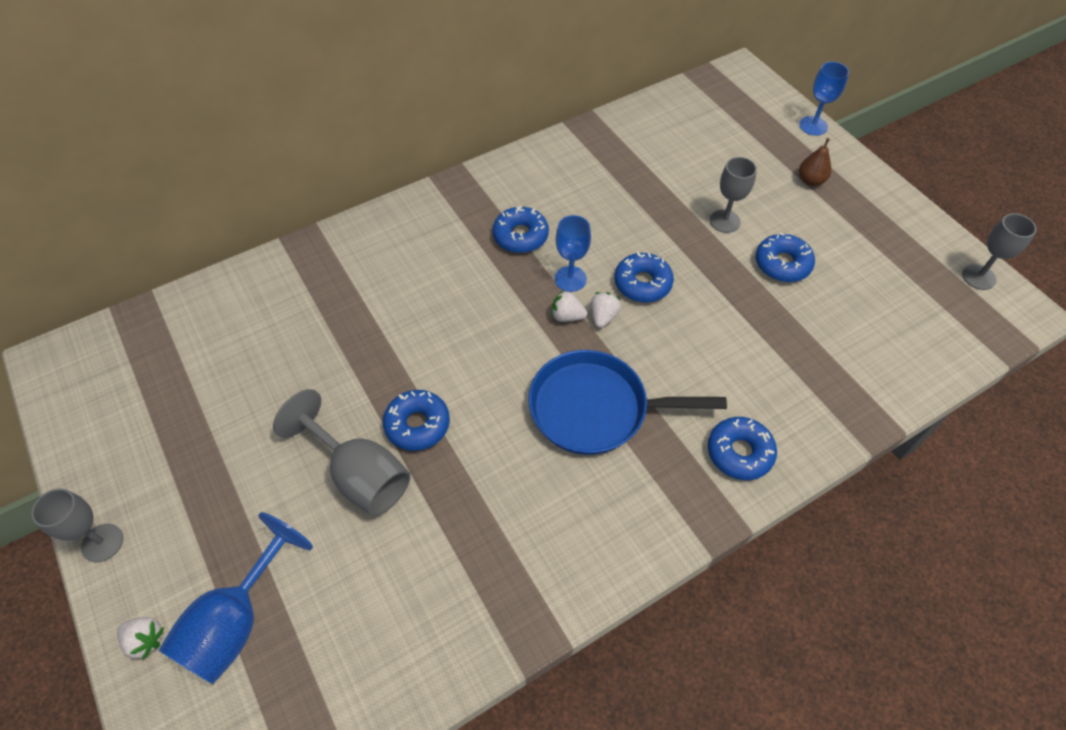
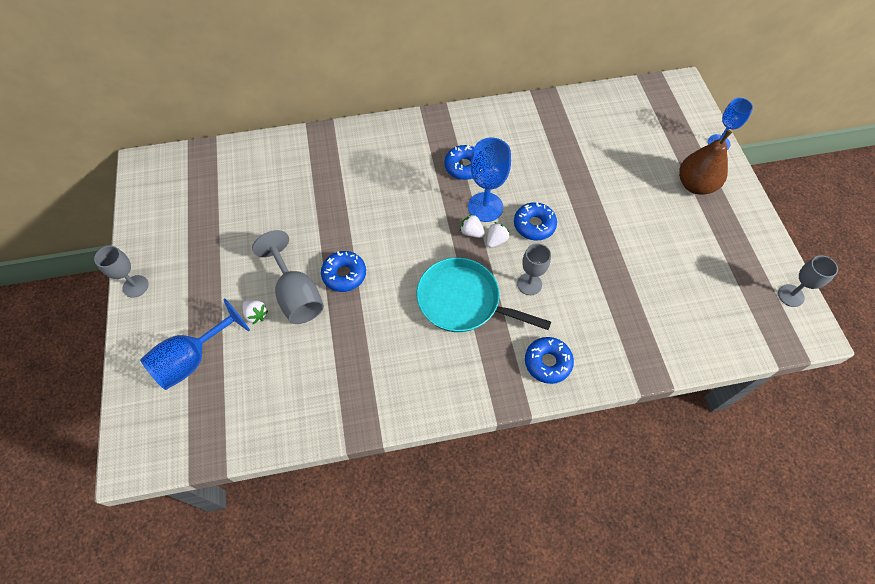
camera: 20 degrees right, 5 degrees up
(145, 640) = (140, 351): white strawberry -> white strawberry (256, 314)
(570, 279) = (485, 207): blue goblet -> blue goblet, size x1.52
(595, 408) = (463, 301): blue pan -> turquoise pan
(724, 221) = (615, 197): grey goblet -> grey goblet (529, 284)
(782, 264) = (642, 241): blue donut -> none
(810, 180) = (695, 185): brown pear -> brown pear, size x1.85

